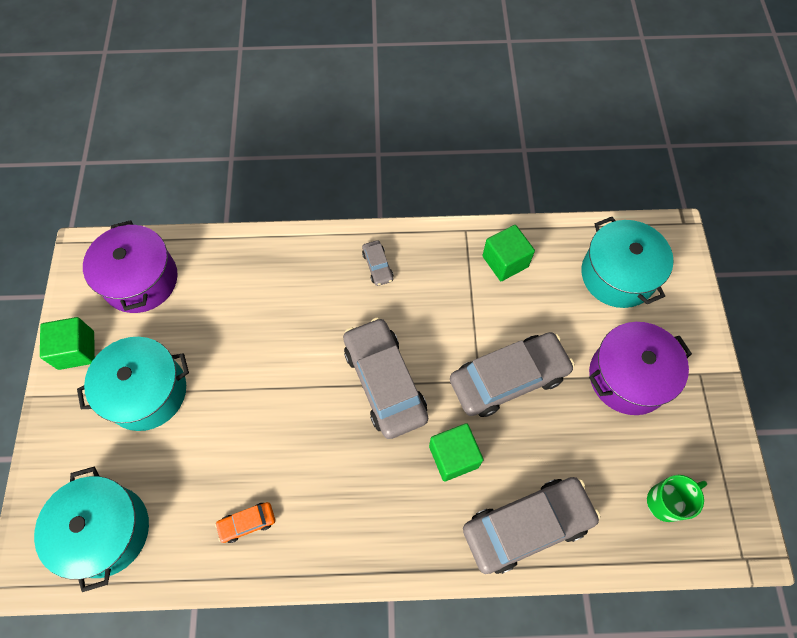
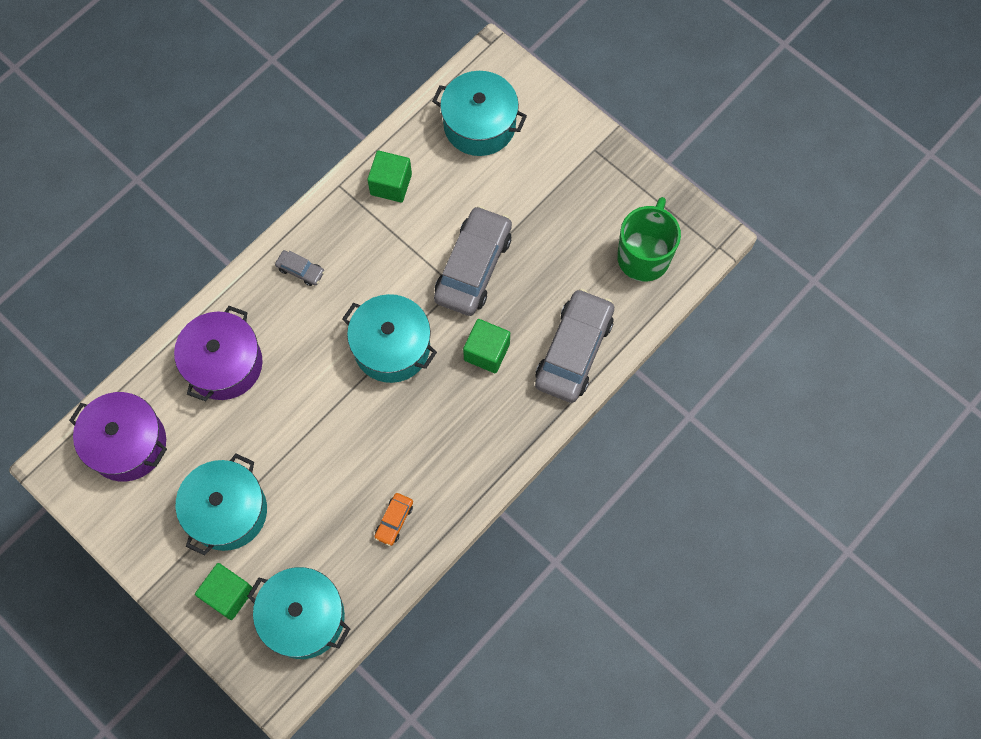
camera: 45 degrees left, 5 degrees up
(76, 350) = (138, 535): green cube -> green cube (228, 594)
(384, 382) = (391, 347): grey car -> turquoise pot
(628, 377) = (550, 194): purple pot -> purple pot (224, 364)
(666, 502) = (644, 256): green mug -> green mug, size x1.63

